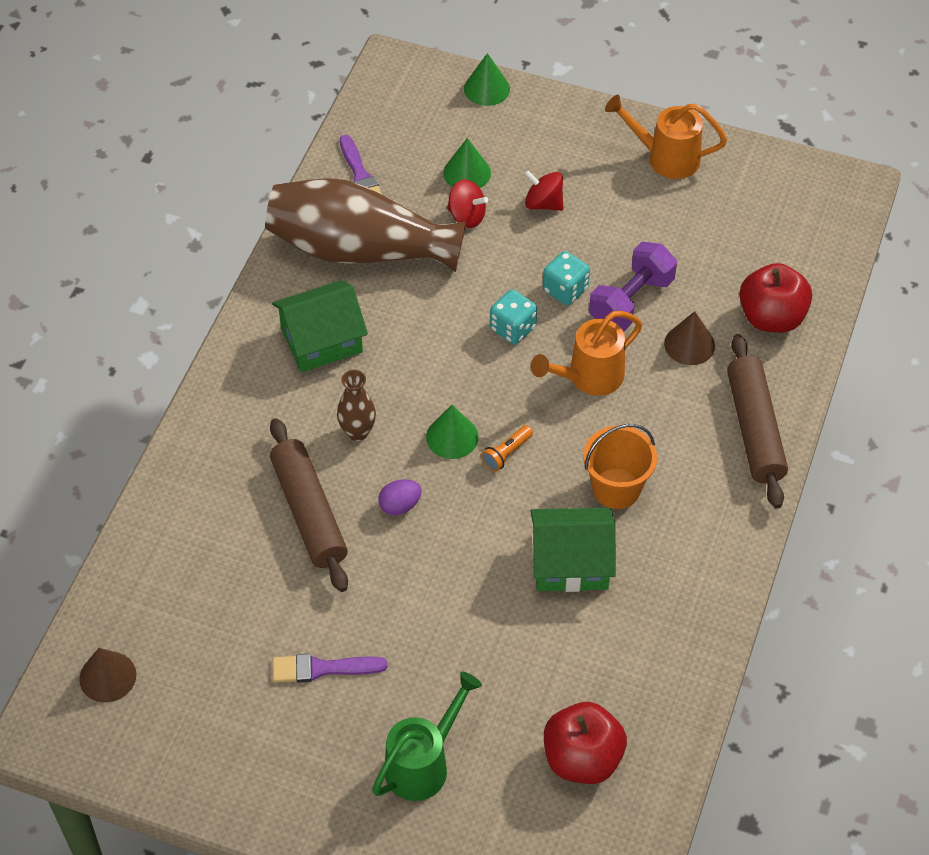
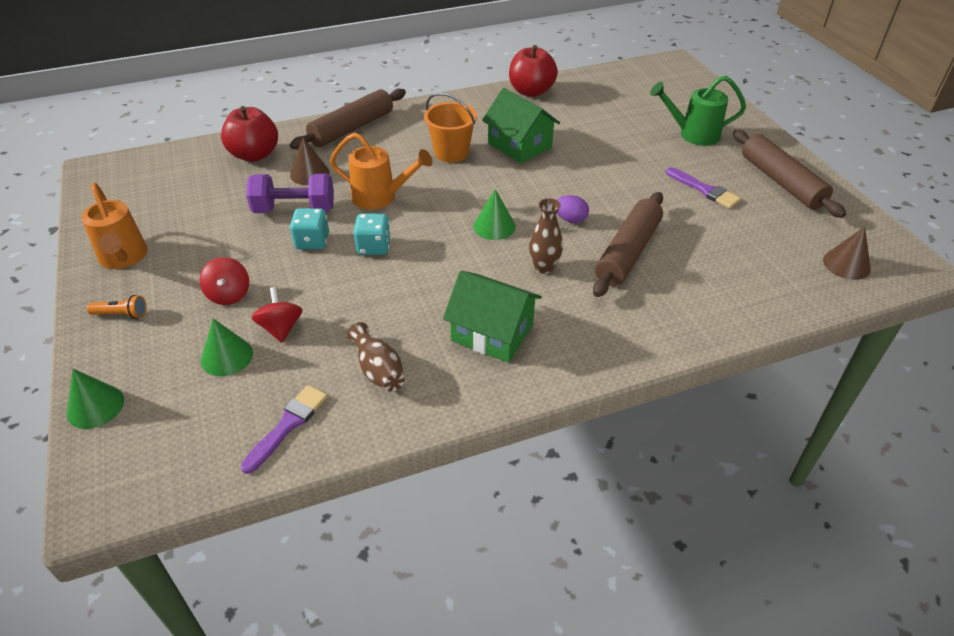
camera: 130 degrees left, 10 degrees down
(258, 759) = (781, 182): none -> brown rolling pin
(359, 249) = (378, 369): brown vase -> brown vase, size x0.44
(506, 454) = (478, 199): orange flashlight -> orange flashlight (121, 314)
(582, 759) = (616, 97): red apple -> red apple (531, 91)

